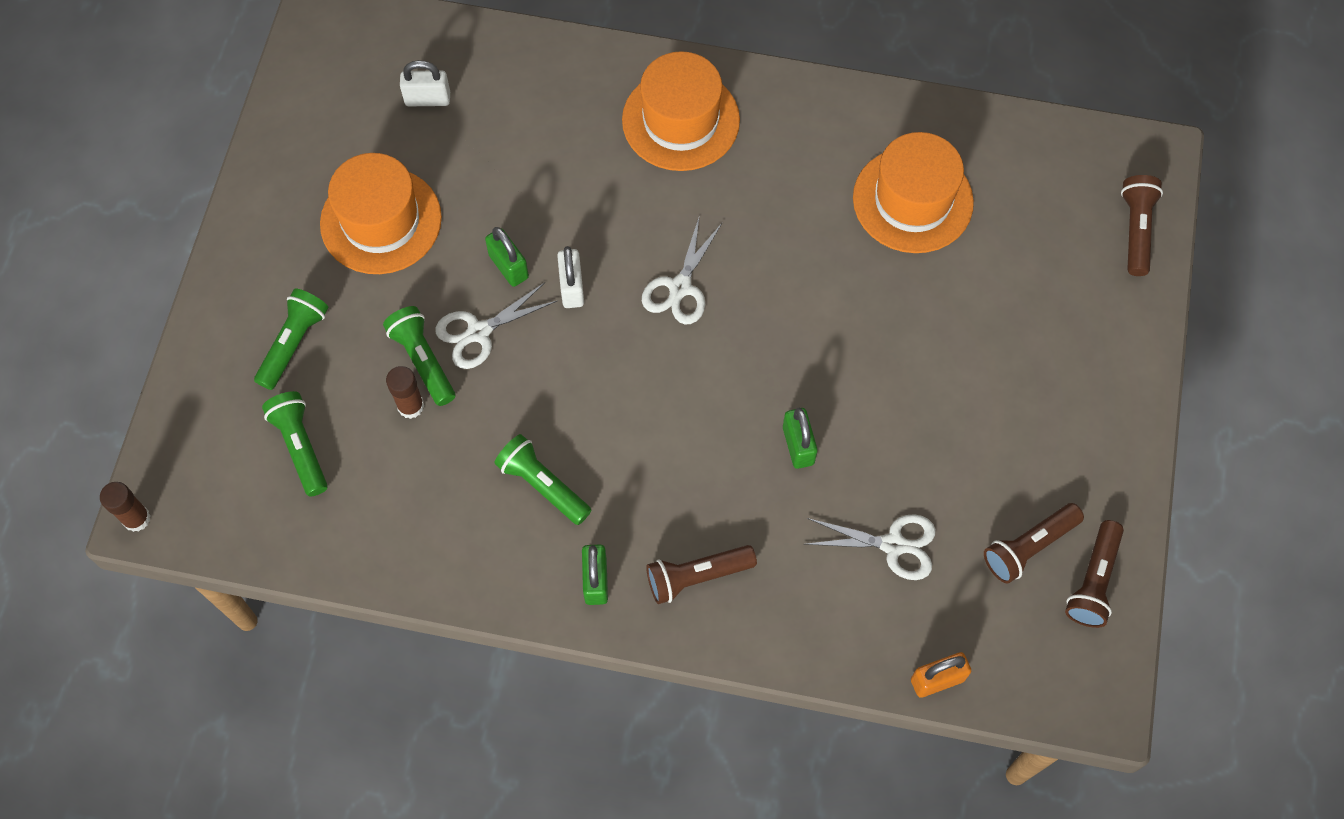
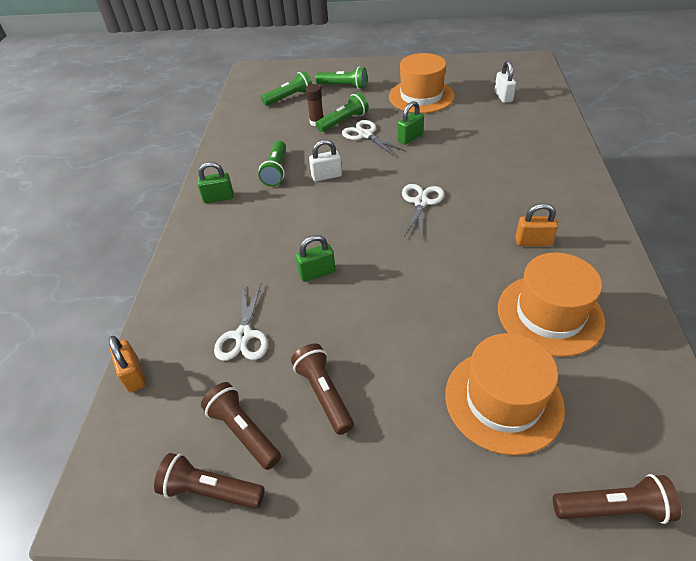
camera: 85 degrees right, 20 degrees down
(136, 518) = (250, 67): brown glue stick -> none
(543, 485) = (276, 170): green flashlight -> green flashlight turned 150 degrees clockwise
(572, 287) = (405, 161): white padlock -> white padlock (326, 176)
(680, 120) = (547, 185): orange hat -> orange hat (503, 400)
(680, 287) = (421, 202): white scissors -> white scissors turned 90 degrees clockwise
(697, 576) = (220, 238): brown flashlight -> brown flashlight (324, 394)
(791, 176) = (533, 242): none -> orange padlock

